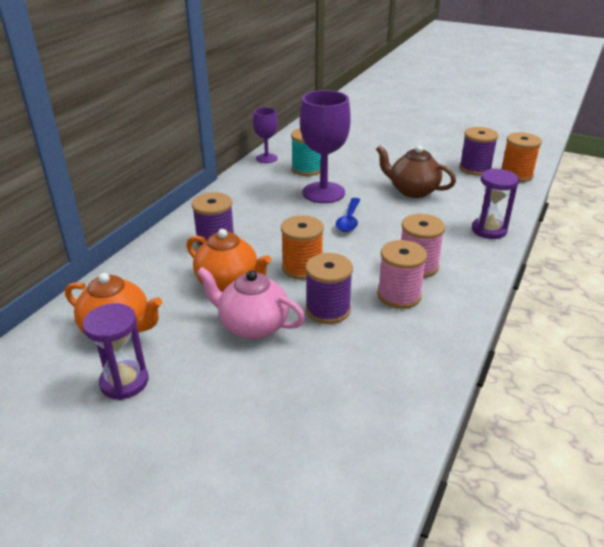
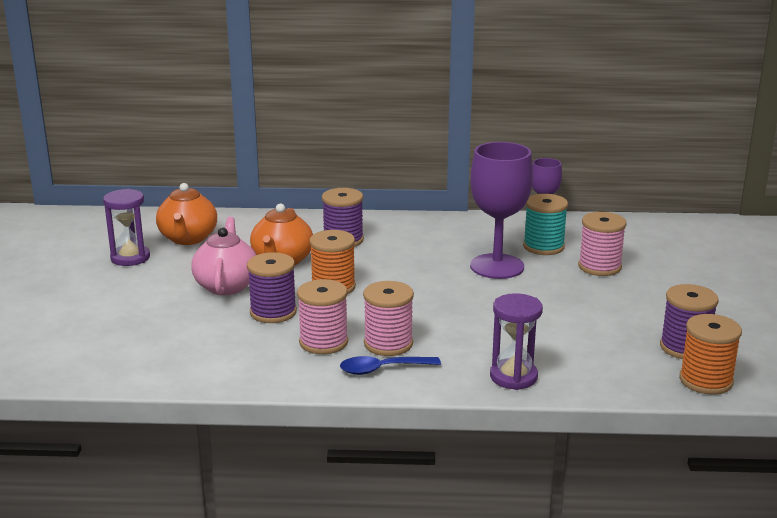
camera: 65 degrees right, 10 degrees down
(349, 220) = (449, 291): blue spoon -> blue spoon (382, 369)
(353, 161) = (599, 267): none -> pink spool
(412, 191) = (563, 315): brown teapot -> none

